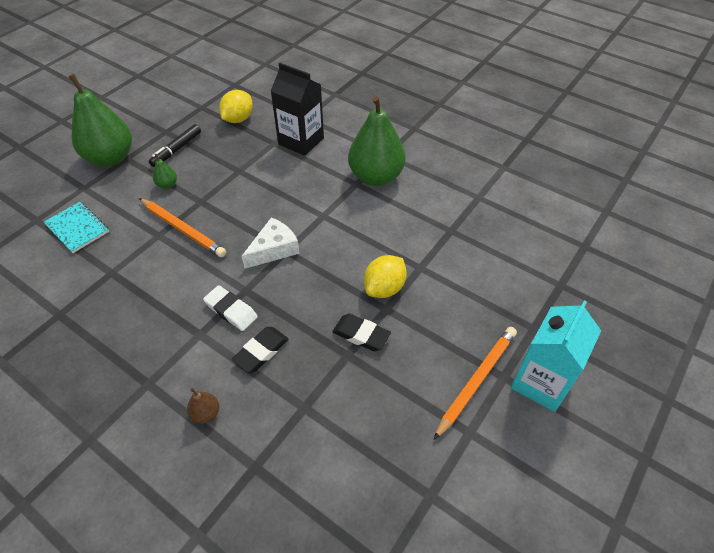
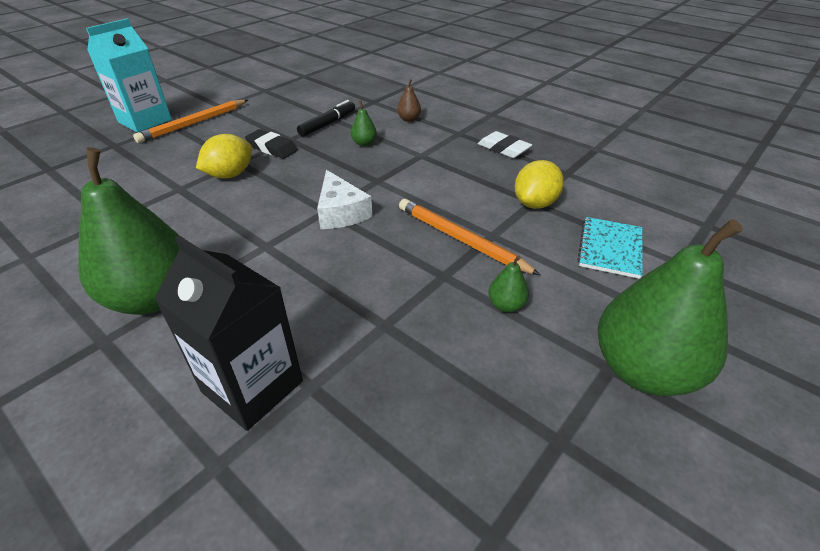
camera: 175 degrees left, 10 degrees down
(77, 228) = (610, 248): turquoise notebook -> turquoise notebook turned 60 degrees clockwise
(177, 149) = (514, 382): black marker -> black marker (327, 124)
(231, 310) = (392, 167): white eraser -> white eraser (503, 149)
(238, 119) = (387, 472): yellow lemon -> yellow lemon (535, 203)
(261, 351) = (364, 143): black eraser -> green pear
(274, 249) = (341, 212): white cheese -> white cheese turned 75 degrees counterclockwise

